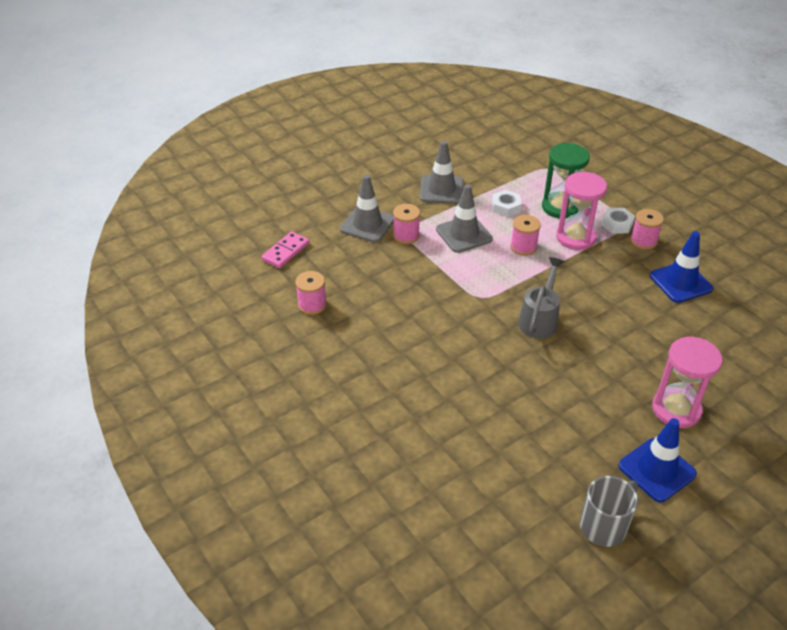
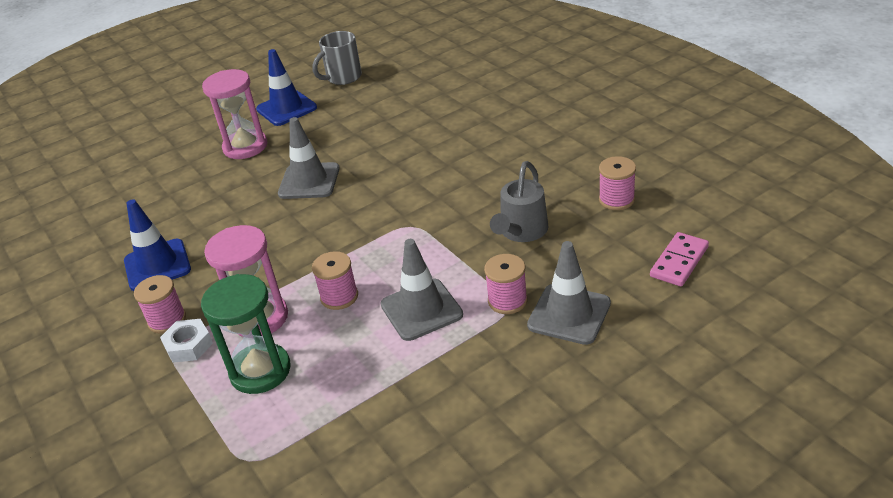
camera: 175 degrees left, 5 degrees down
(441, 190) = (451, 393): grey traffic cone -> grey traffic cone (309, 181)
(506, 207) = (348, 364): white nut -> none
(539, 320) = (346, 208): grey watering can -> grey watering can (521, 232)

